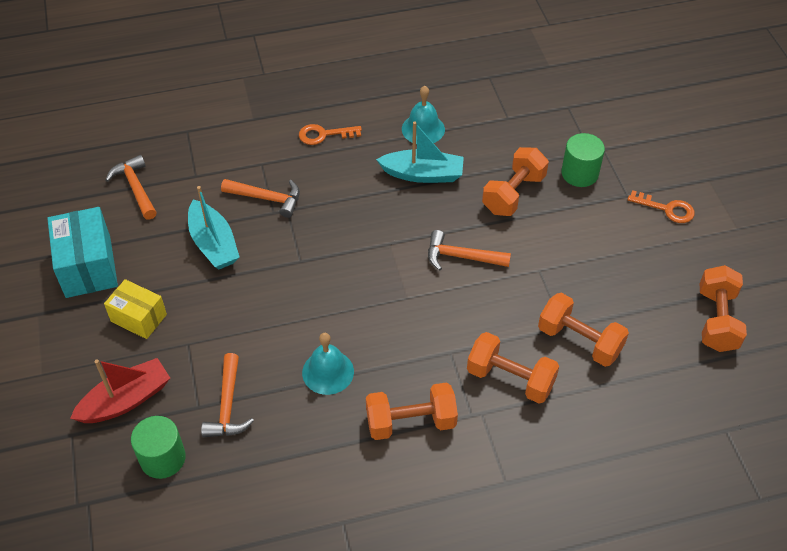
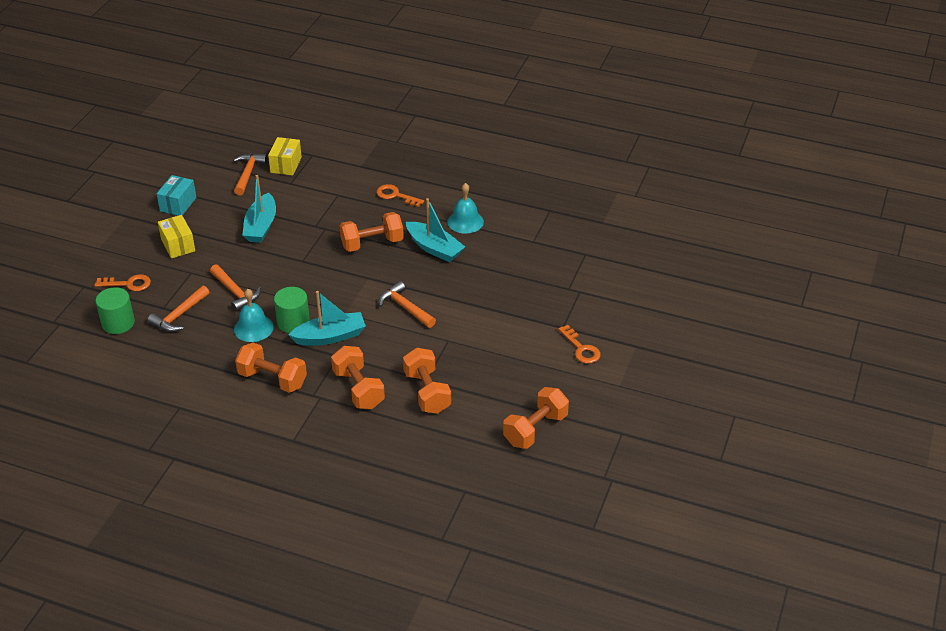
camera: 35 degrees right, 10 degrees down
(88, 266) = (178, 204): turquoise box -> turquoise box, size x0.64
(126, 400) = (128, 284): red boat -> orange key
(169, 156) = (286, 165): none -> yellow box
(267, 198) = (319, 216): orange hammer -> orange hammer (235, 292)
(420, 334) = (330, 336): none -> turquoise boat
(513, 194) = (482, 288): orange dumbbell -> orange dumbbell (372, 243)
(579, 173) = (544, 298): green cylinder -> green cylinder (293, 322)

